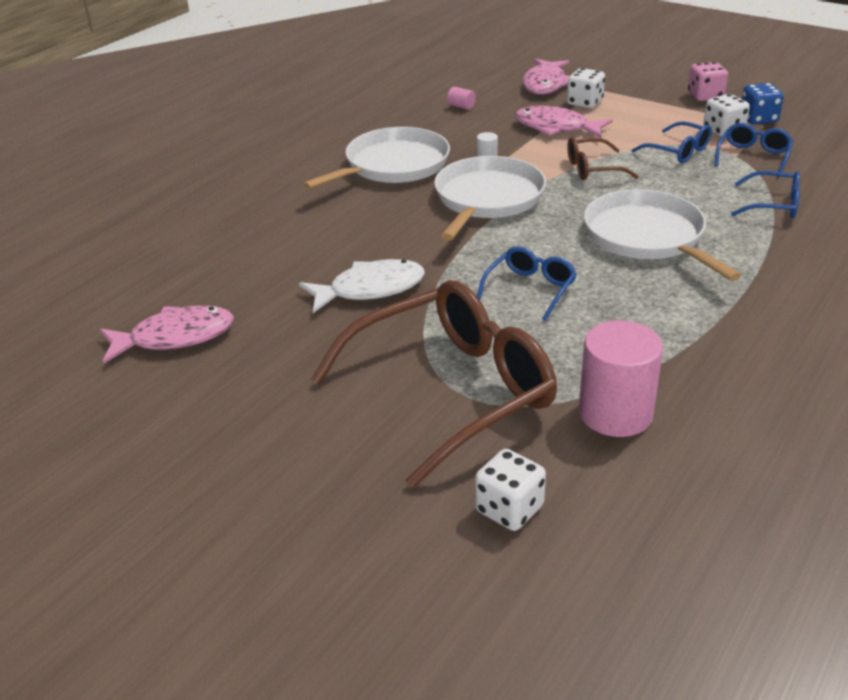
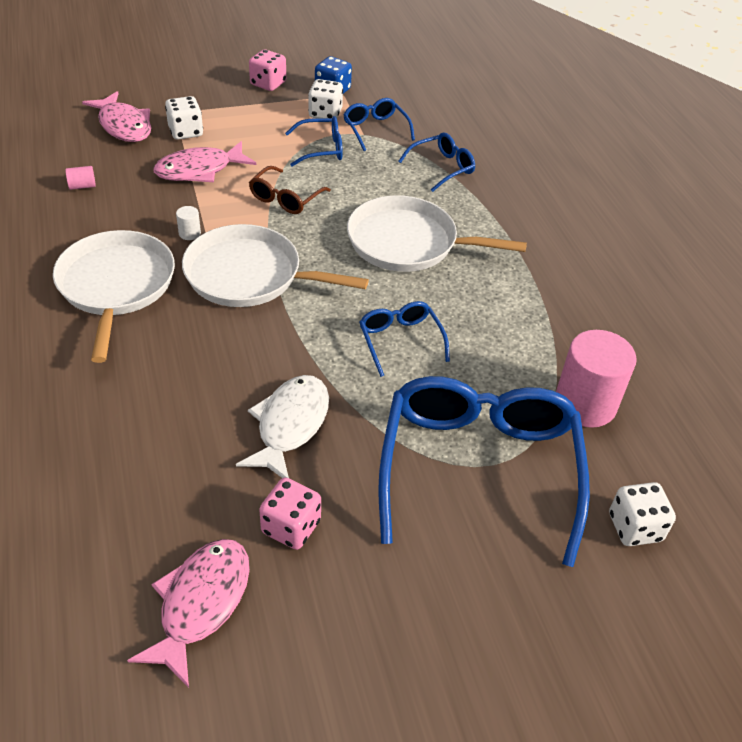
camera: 55 degrees left, 10 degrees up
(280, 337) = (291, 527): none -> pink dice
(453, 391) = (479, 468): brown glasses -> blue glasses
(487, 199) = (249, 275): white pan -> white pan turned 45 degrees counterclockwise

